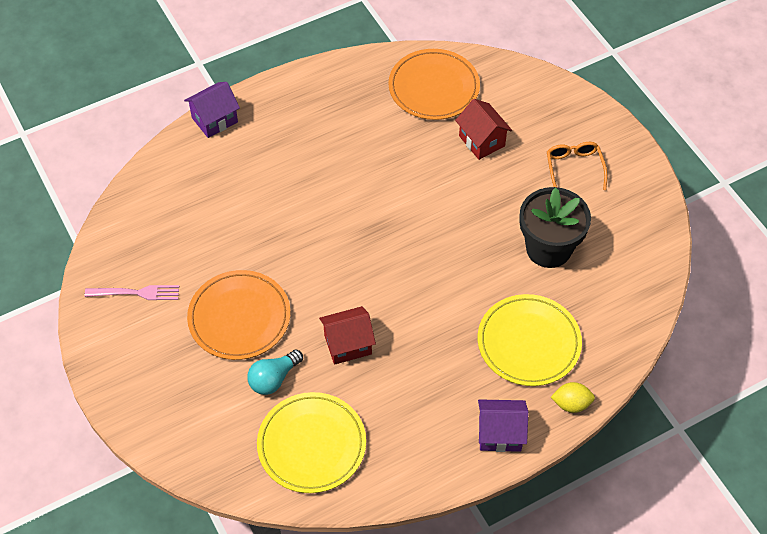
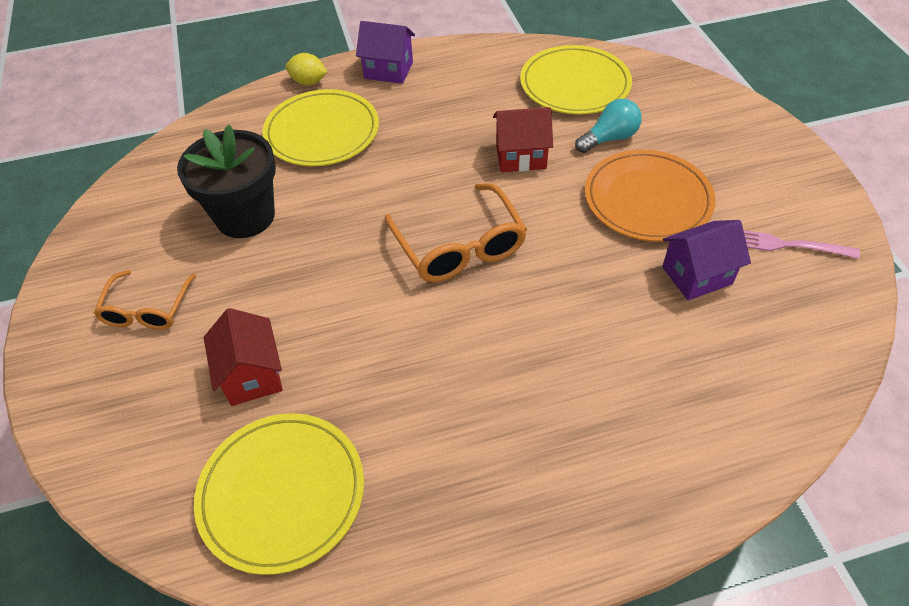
camera: 165 degrees left, 5 degrees down
(215, 120) = (689, 502): purple house -> purple house (697, 275)
(377, 251) = (459, 246): none -> orange glasses
(434, 87) = (282, 493): orange plate -> yellow plate

